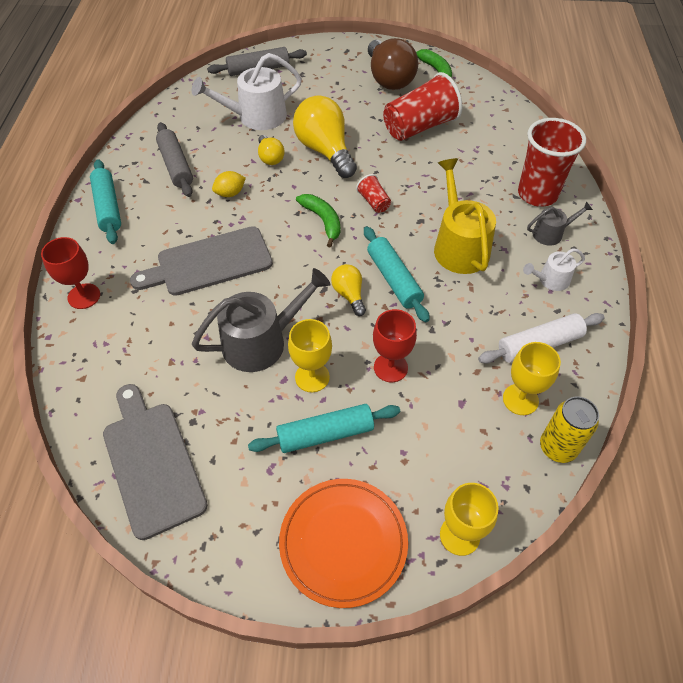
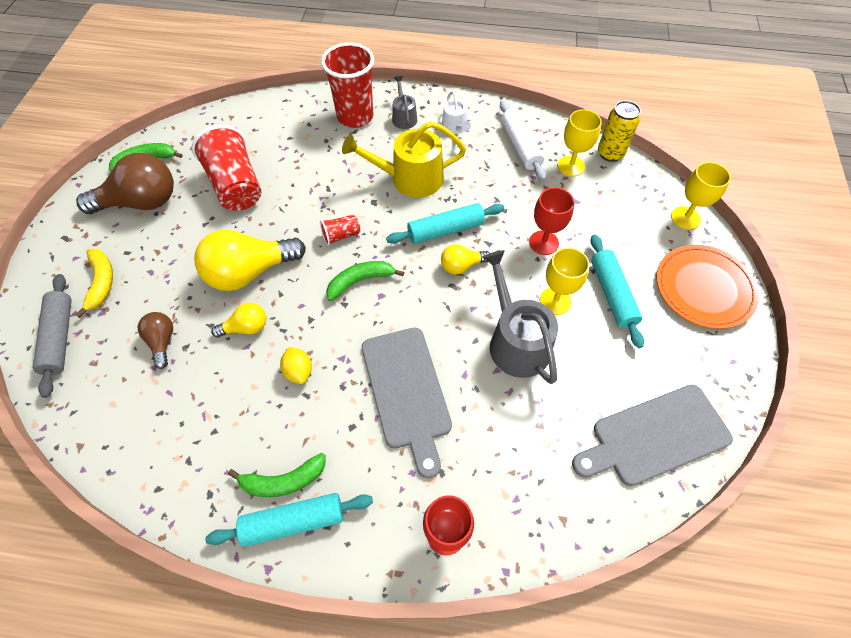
camera: 85 degrees left, 5 degrees up
(139, 198) = (283, 481): none -> green banana
(176, 166) = (232, 437): grey rolling pin -> none
(256, 117) = (162, 342): white watering can -> brown light bulb
(307, 77) = (102, 282): none -> yellow banana

